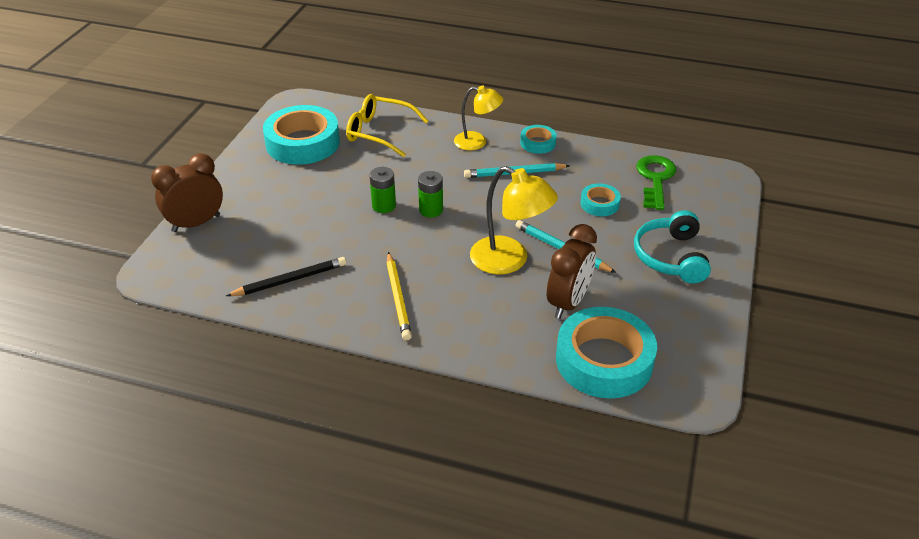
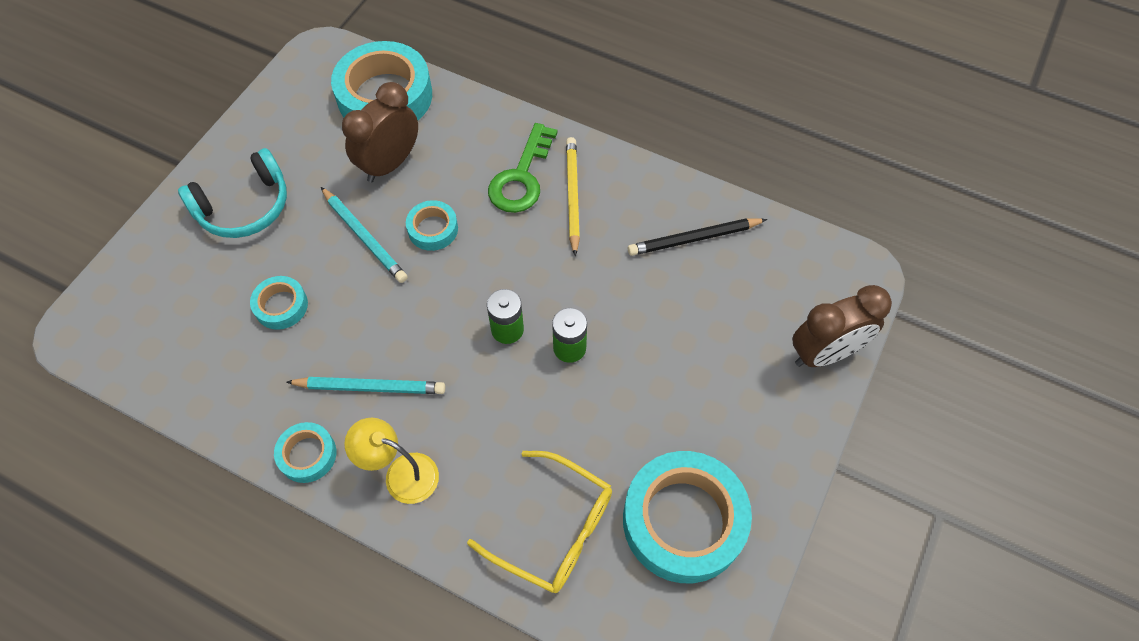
camera: 170 degrees left, 20 degrees up
(509, 261) = (433, 229): yellow lamp -> turquoise tape
(655, 179) = (179, 342): green key -> green key (521, 177)
(670, 257) = (245, 207): turquoise headphones -> turquoise headphones turned 45 degrees clockwise

